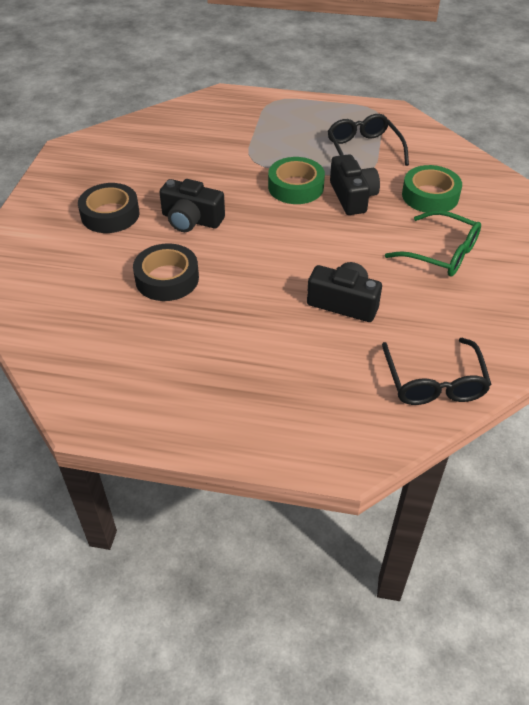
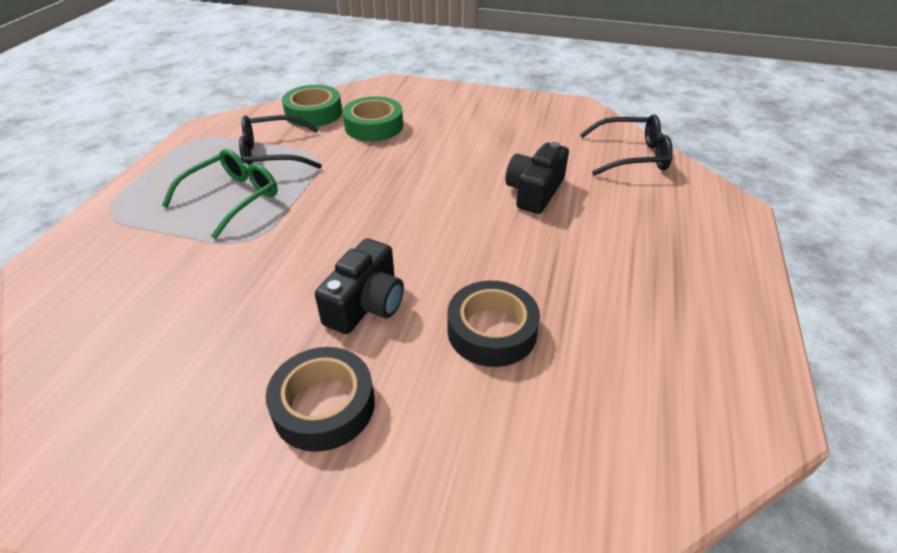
camera: 85 degrees left, 5 degrees down
(295, 187) = (325, 208): green tape -> green tape (313, 113)
(352, 197) = (359, 170): black camera -> none
(441, 253) = (464, 131): green glasses -> green glasses (232, 198)

